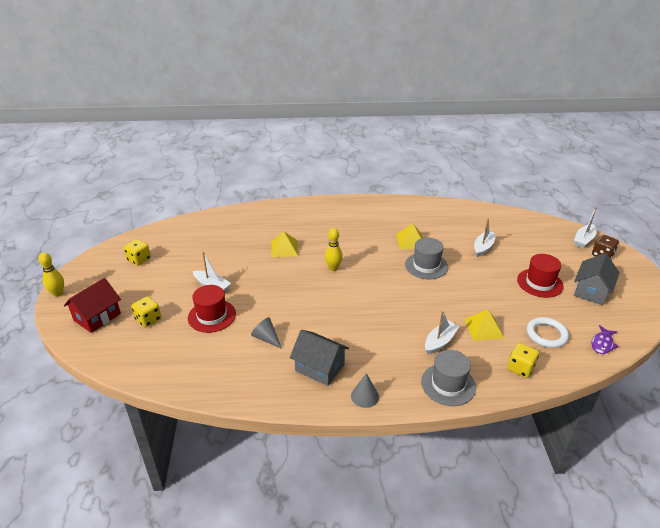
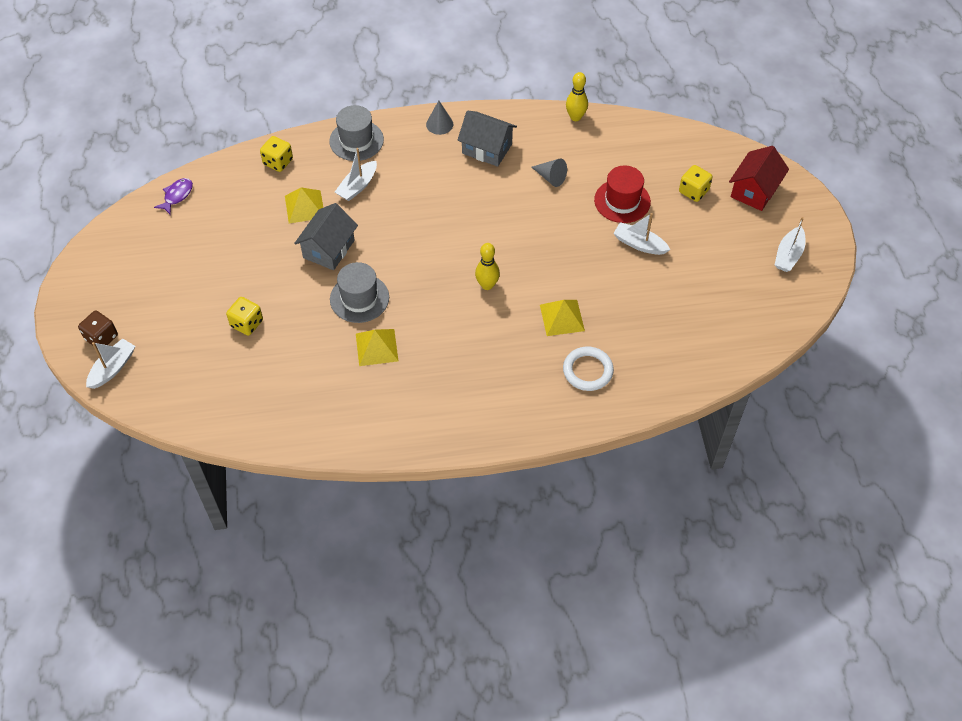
camera: 175 degrees right, 20 degrees up
(58, 293) = (825, 219): yellow bowling pin -> yellow bowling pin (575, 117)
(139, 260) = (757, 281): yellow dice -> yellow dice (247, 323)
(483, 247) = (270, 341): white boat -> white boat (788, 255)
(540, 283) = (213, 278): red hat -> none
(546, 334) = (235, 203): white ring -> white ring (587, 371)
(591, 291) = (151, 269): grey house -> grey house (329, 249)

